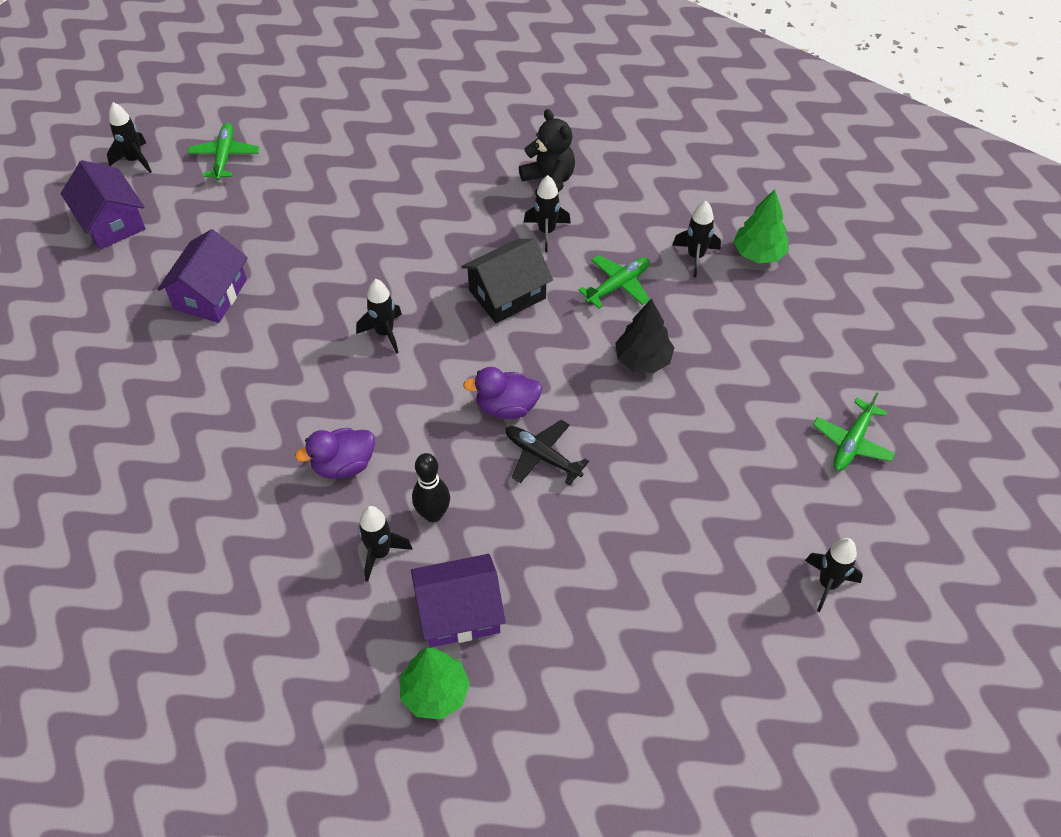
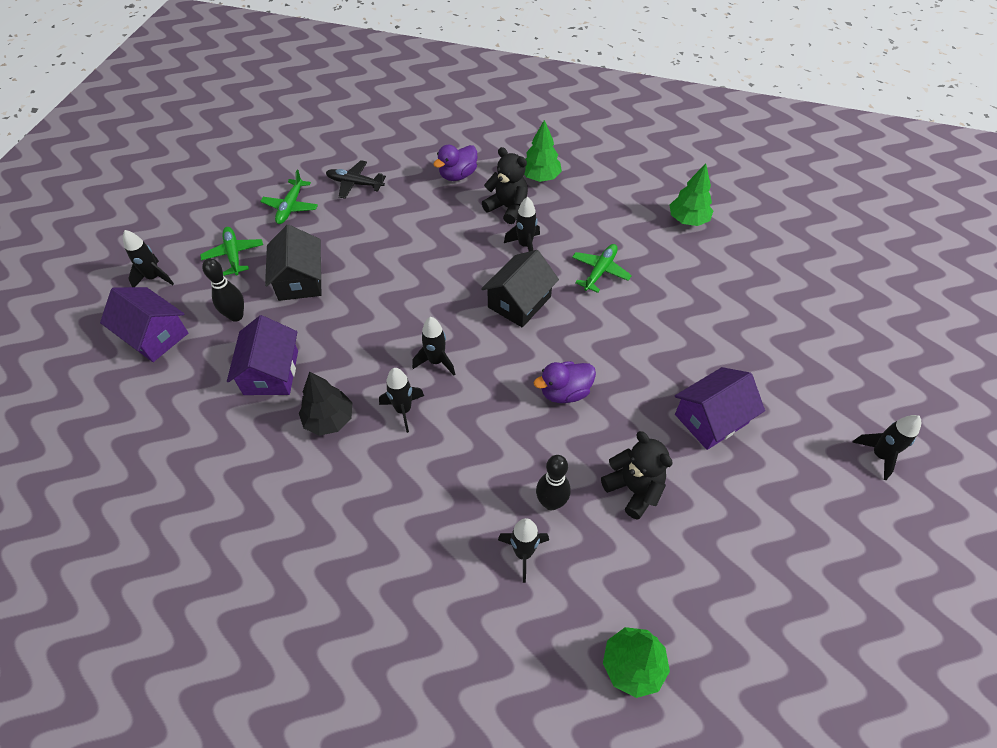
camera: 20 degrees left, 0 degrees up
(200, 224) = (236, 316): none -> black bowling pin
(281, 203) = (300, 280): none -> black house
(343, 465) = (455, 485): purple duck -> purple duck (458, 175)
(459, 612) = (615, 582): purple house -> purple house (711, 419)
(528, 529) = (633, 489): none -> black teddy bear
(542, 456) = (613, 424): black plane -> black plane (355, 184)
(607, 154) = (540, 177): none -> green tree
(643, 360) = (648, 323): black tree -> black tree (329, 419)
(695, 256) = (644, 234): black rocket -> black rocket (403, 410)
(852, 442) = (831, 339): green plane -> green plane (291, 206)

